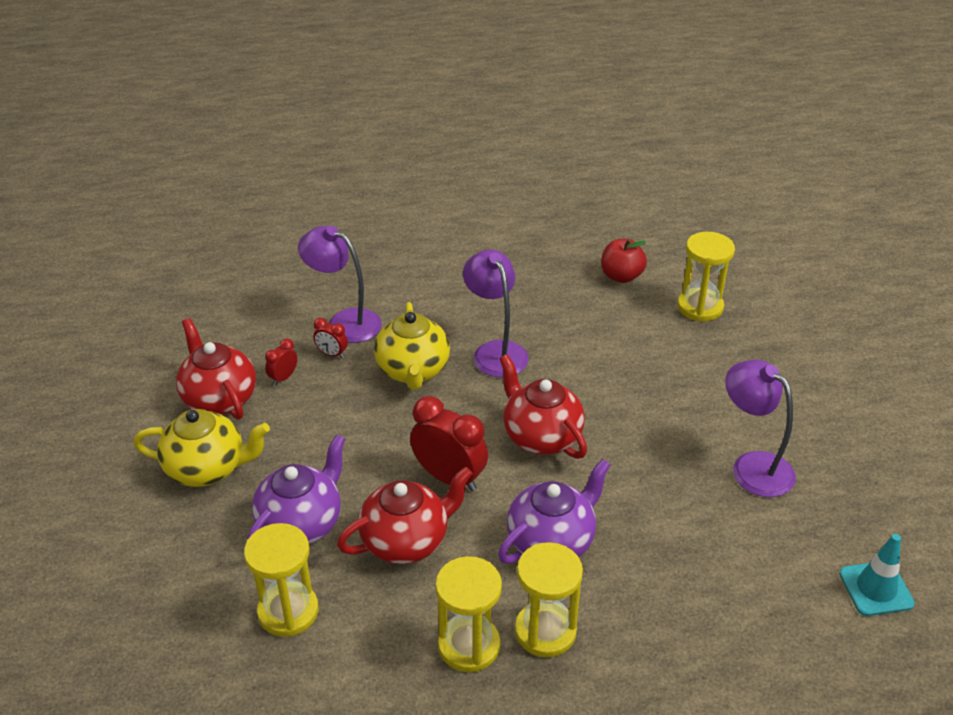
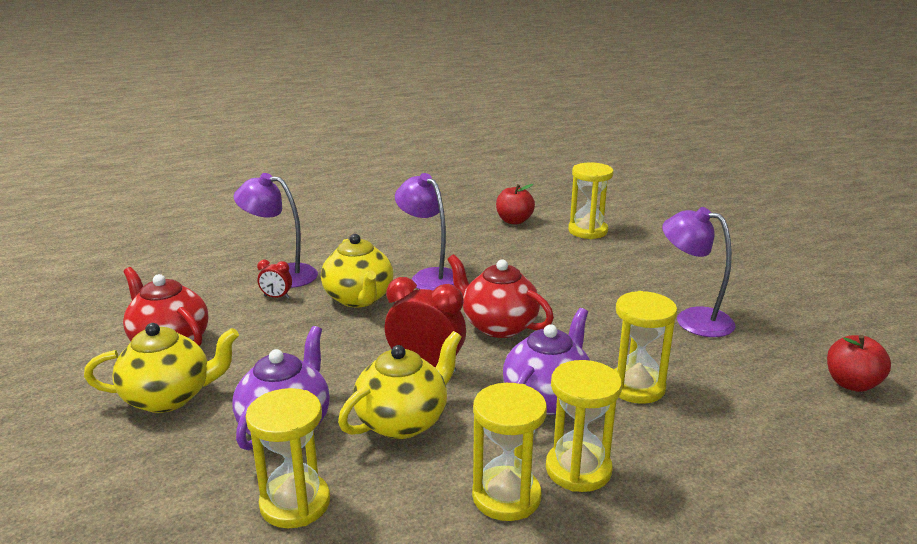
camera: 15 degrees left, 15 degrees down
(283, 378) = (233, 319): red clock -> none
(406, 541) = (403, 421): red teapot -> yellow teapot
(646, 546) = (636, 387): none -> yellow hourglass
(876, 588) = (851, 384): turquoise traffic cone -> red apple

